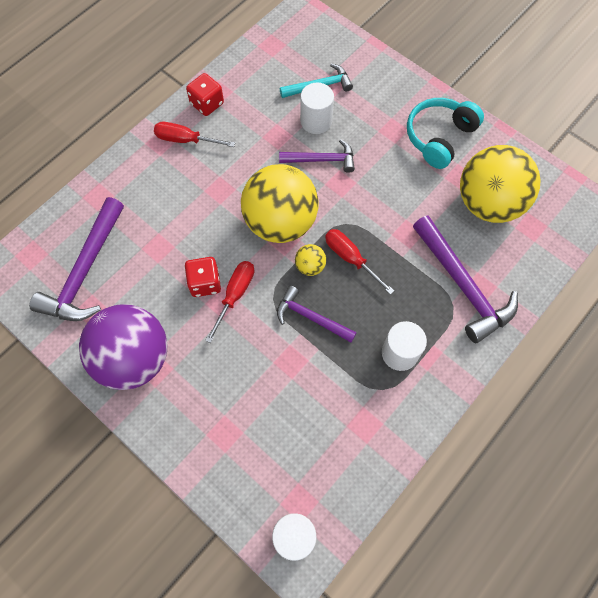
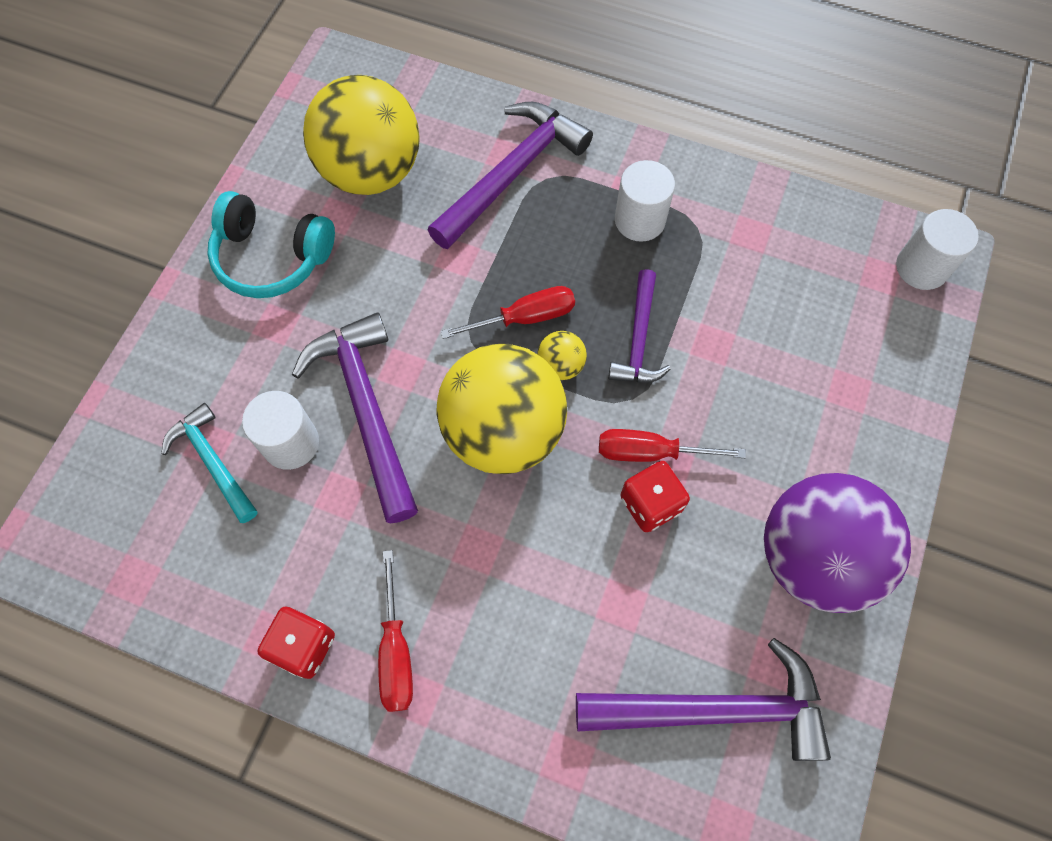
camera: 110 degrees left, 0 degrees up
(322, 160) = (366, 409): purple hammer -> purple hammer, size x1.68
(350, 258) = (526, 317): red screwdriver -> red screwdriver turned 135 degrees counterclockwise

